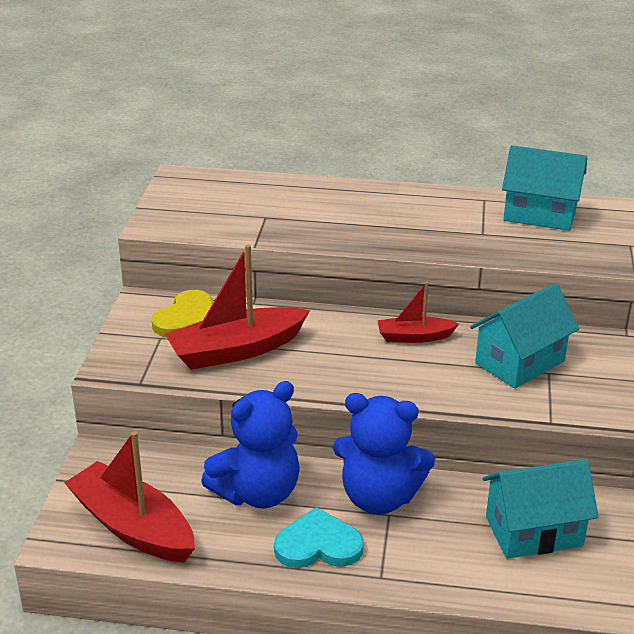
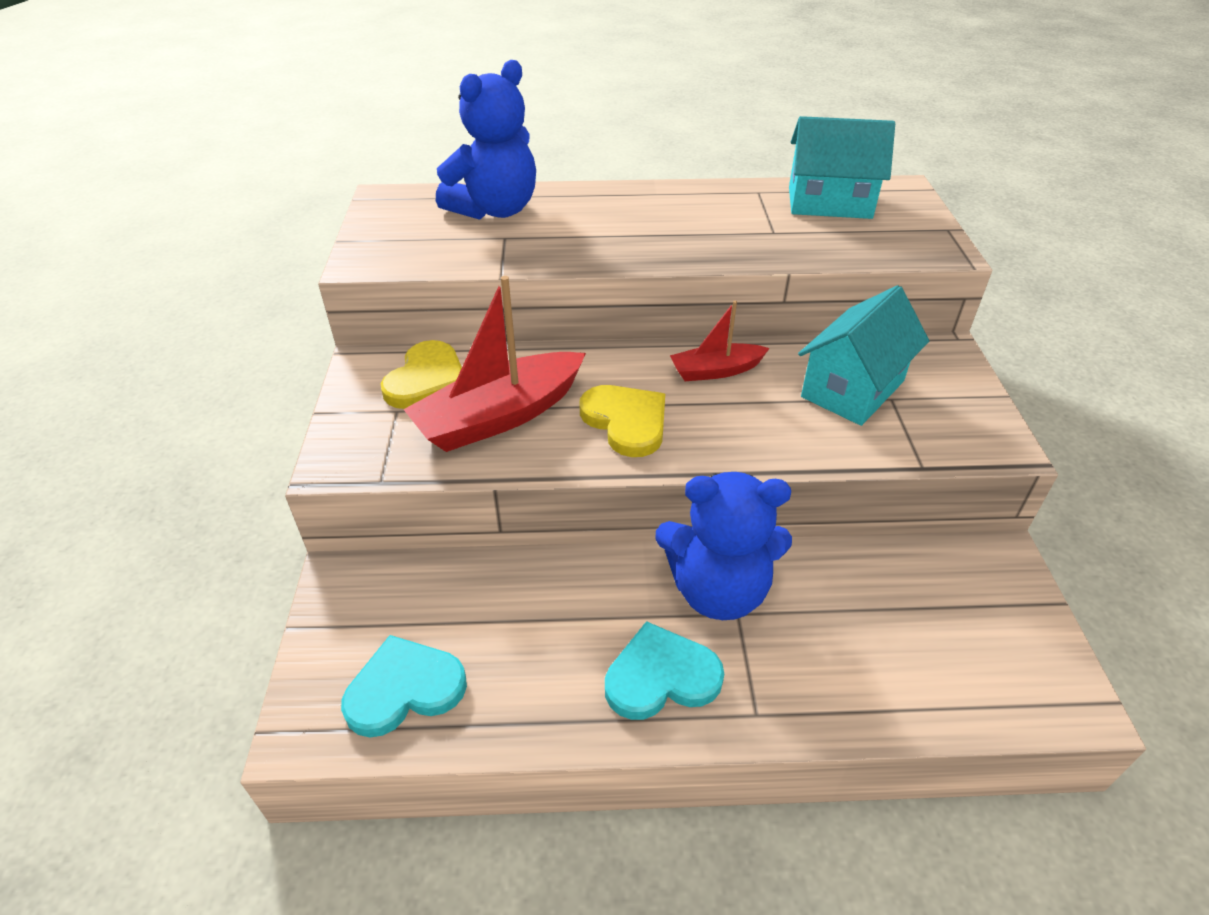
camera: 10 degrees left, 10 degrees up
(133, 527) = (404, 689): red boat -> turquoise heart
(257, 493) = (562, 607): blue teddy bear -> blue teddy bear (495, 210)
(331, 365) = (626, 421): none -> yellow heart
(534, 531) = (922, 610): turquoise house -> none

